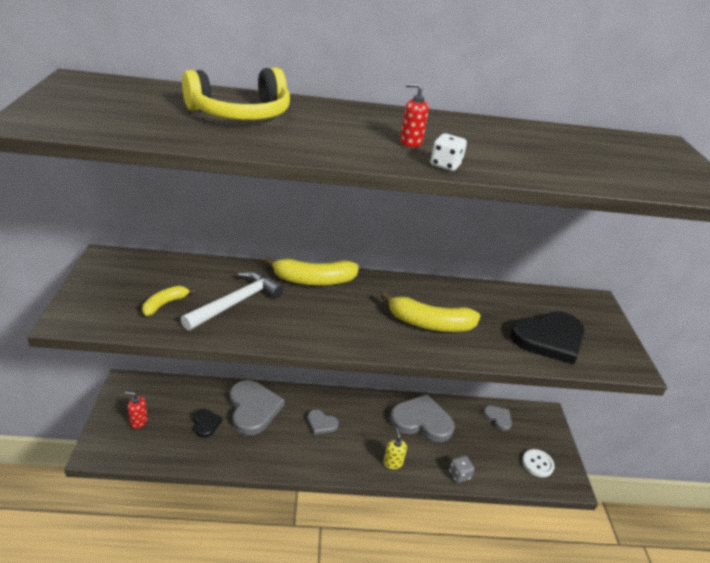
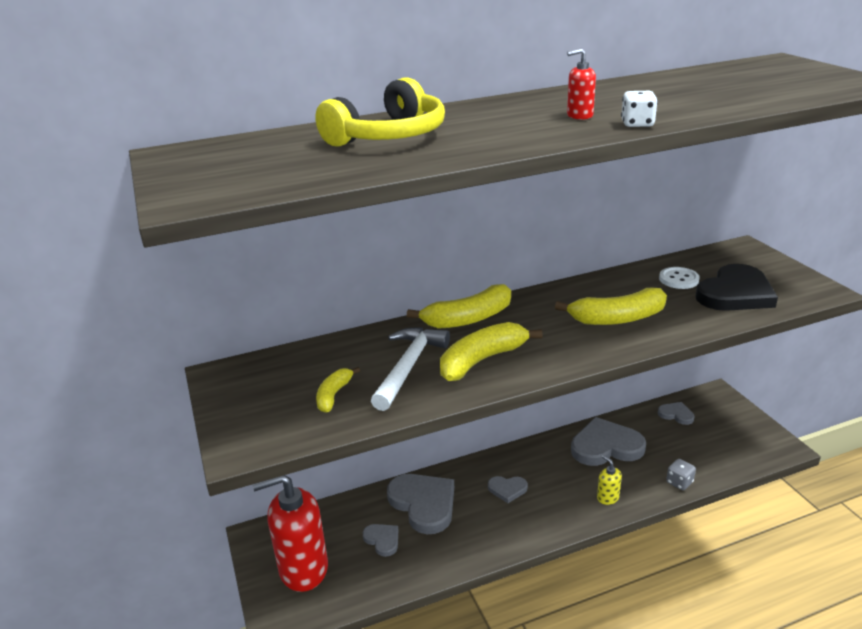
camera: 15 degrees left, 5 degrees down
(138, 421) = (303, 569): red soap dispenser -> red soap dispenser, size x2.38
(206, 423) = (382, 540): black heart -> grey heart
(293, 318) = (482, 360): none -> yellow banana
(537, 464) = (742, 442): white button -> white button (678, 279)

